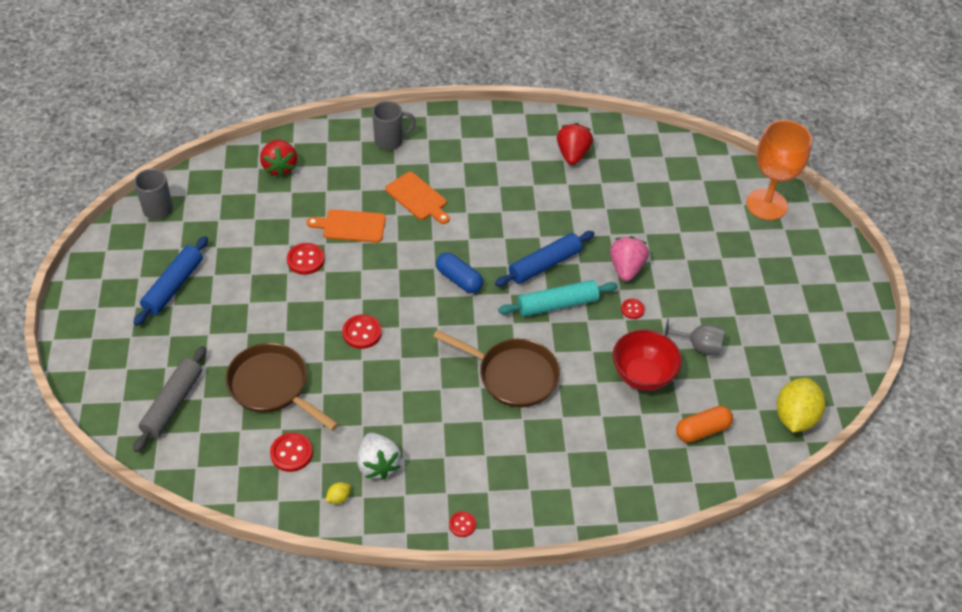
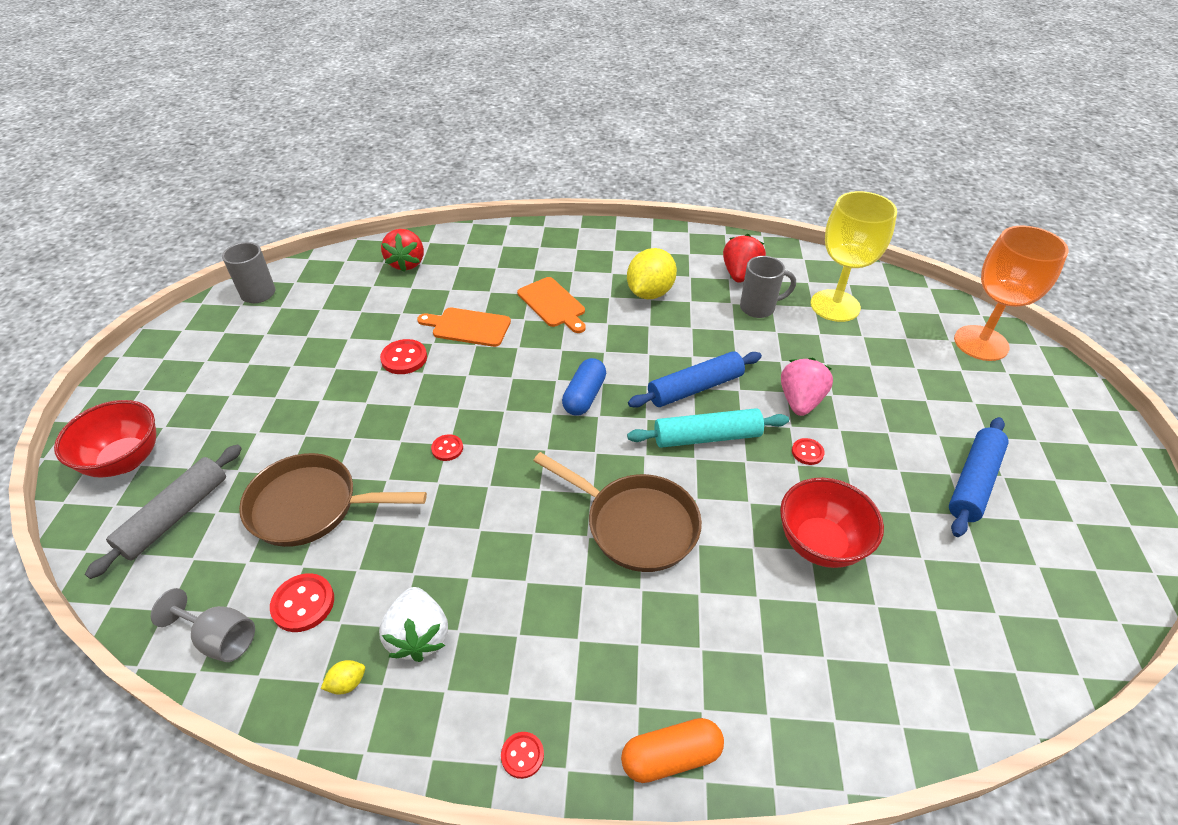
camera: 10 degrees right, 5 degrees down
(113, 366) = (125, 460): none -> red bowl
(173, 286) = (240, 374): blue rolling pin -> blue rolling pin (973, 482)
(272, 386) = (311, 506): brown pan -> brown pan turned 45 degrees counterclockwise
(362, 333) = (447, 448): red button -> red button, size x0.62
(390, 141) = (534, 247): grey mug -> grey mug (758, 308)
(459, 279) = (584, 396): blue capsule -> blue capsule turned 60 degrees clockwise
(652, 179) = (835, 306): none -> yellow goblet
(698, 346) = (901, 510): grey goblet -> grey goblet (220, 638)
(702, 430) = (912, 637): orange capsule -> orange capsule (671, 756)
(795, 417) = (1057, 633): yellow lemon -> yellow lemon (650, 293)

